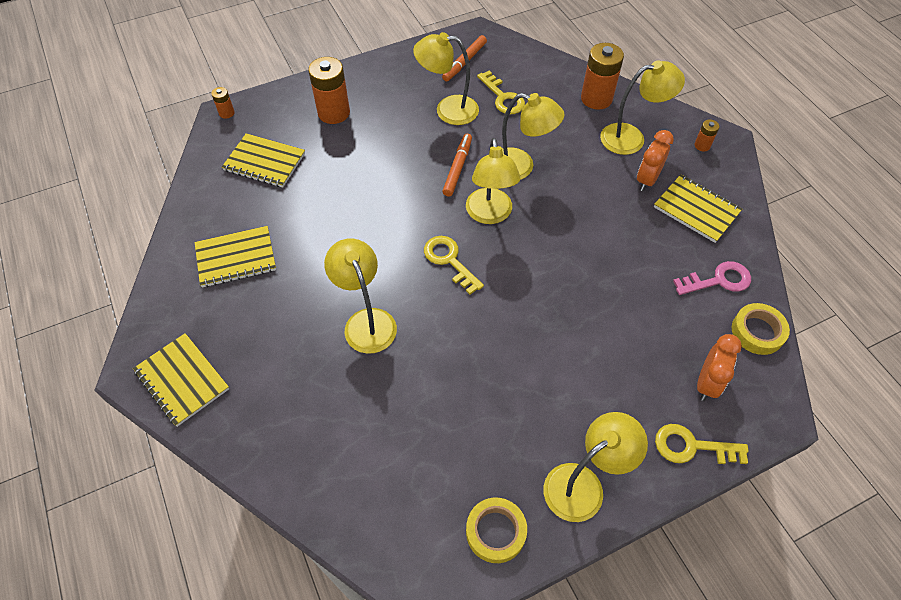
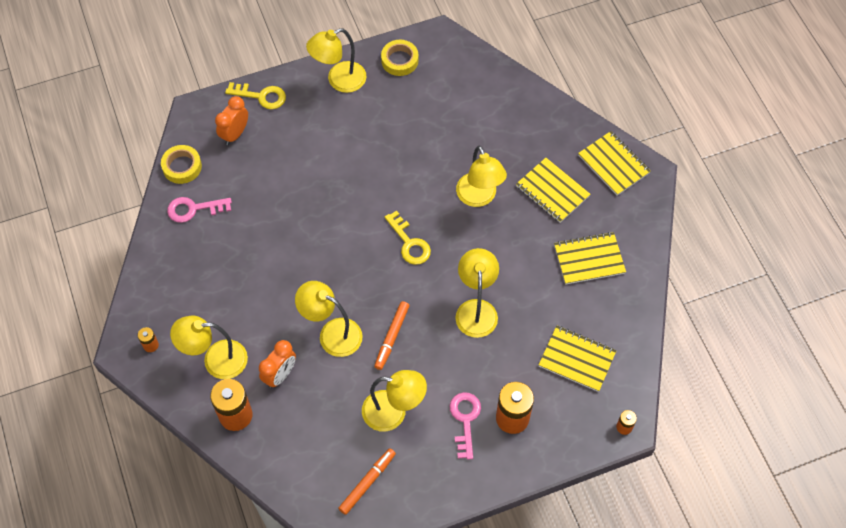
camera: 175 degrees left, 5 degrees up
(379, 108) = (465, 420): none -> pink key
(490, 214) = (369, 284): yellow lamp -> yellow lamp (476, 309)
(503, 97) = (333, 425): yellow key -> none
(647, 180) = (218, 309): orange clock -> orange clock (280, 375)
(696, 210) = (185, 275): yellow notebook -> yellow notebook (552, 191)

